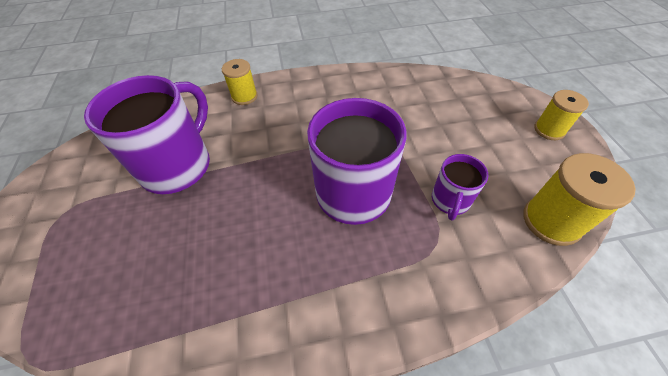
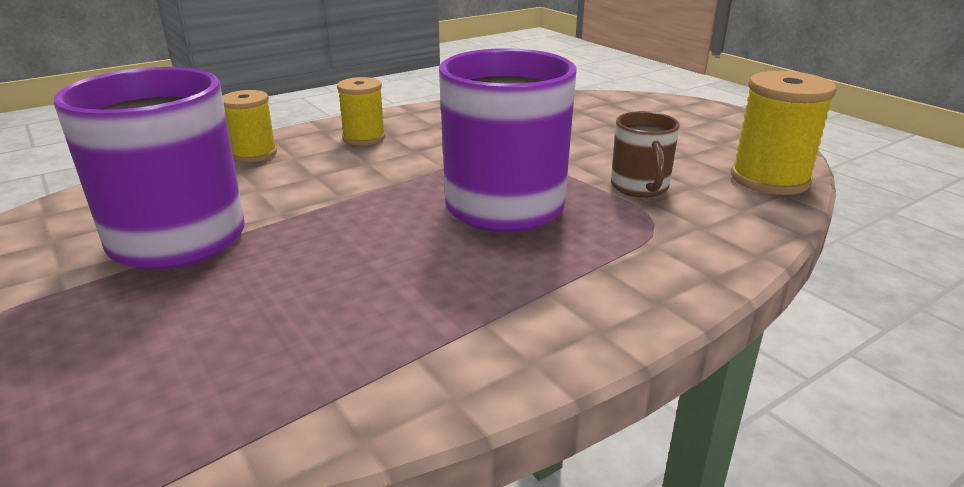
camera: 25 degrees left, 25 degrees down
(450, 201) = (640, 187): purple mug -> brown mug
(549, 130) = (706, 118): yellow spool -> yellow spool (364, 138)

